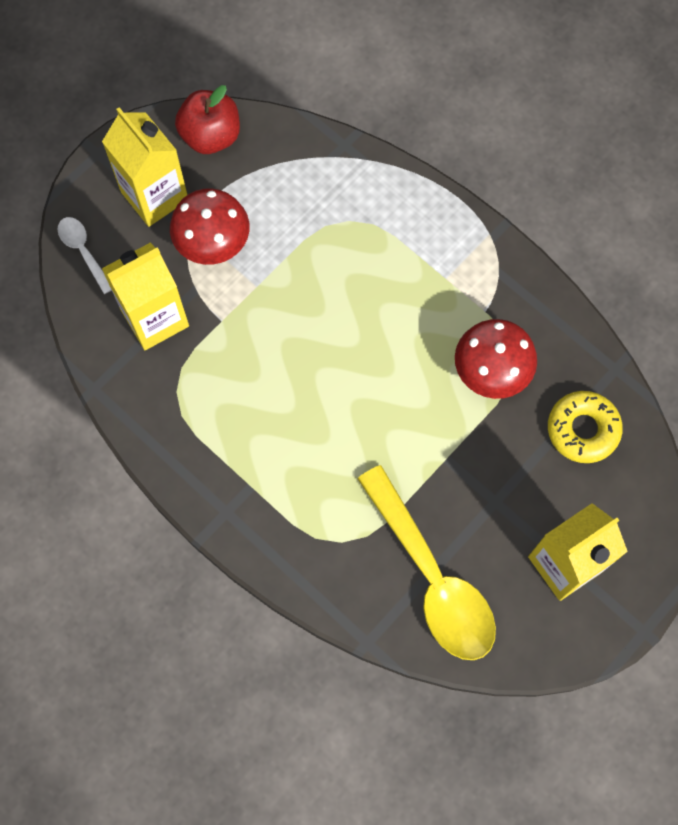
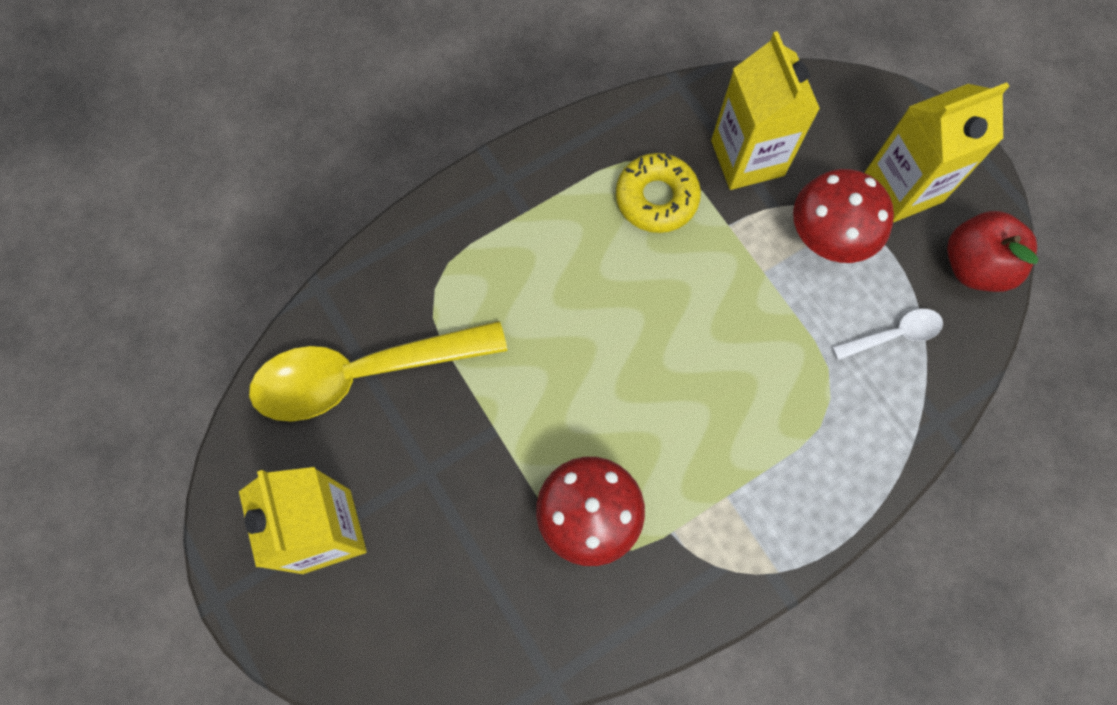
camera: 105 degrees right, 0 degrees up
(83, 251) = (844, 103): white spoon -> white spoon (893, 335)
(582, 429) = (482, 609): yellow donut -> yellow donut (656, 198)

